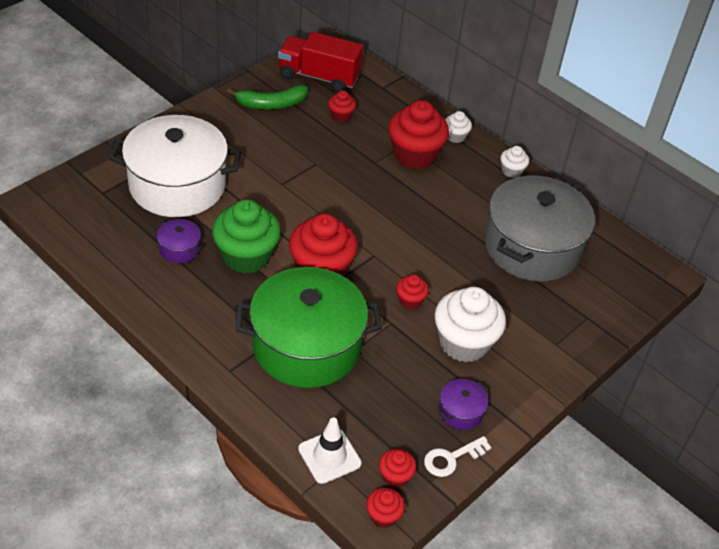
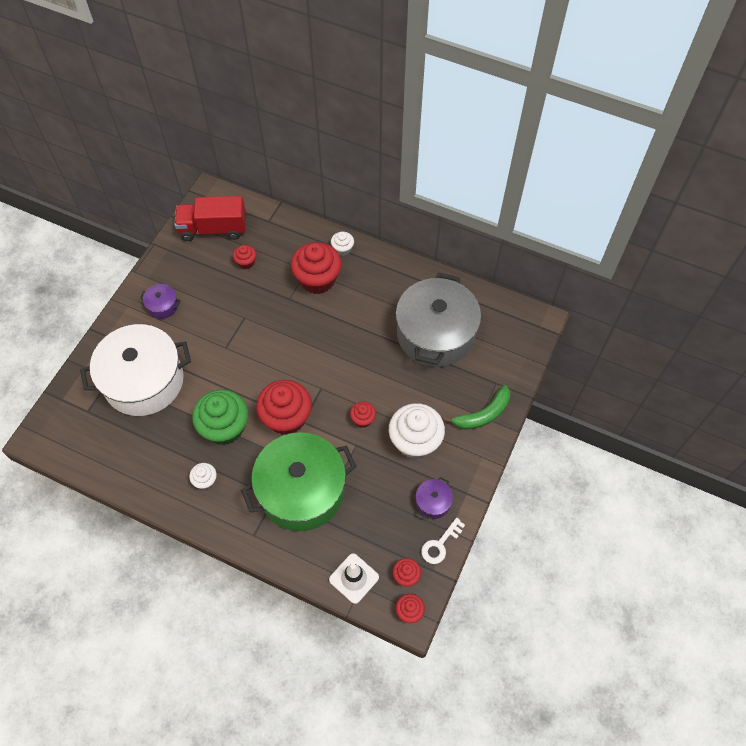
camera: 15 degrees left, 15 degrees up
(179, 249) = (171, 440): purple pot -> purple pot (163, 306)
(271, 104) = (186, 271): green banana -> green banana (482, 414)
(511, 171) = (397, 267): white cupcake -> white cupcake (205, 480)

